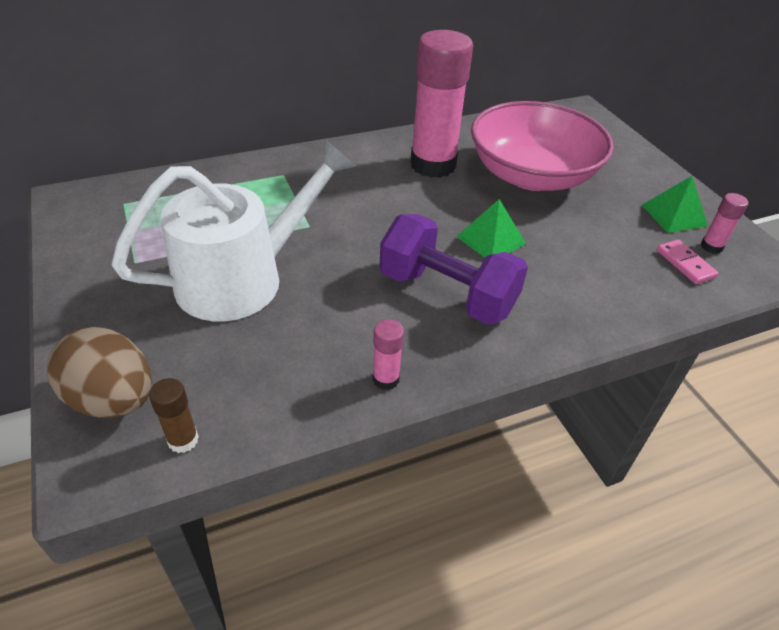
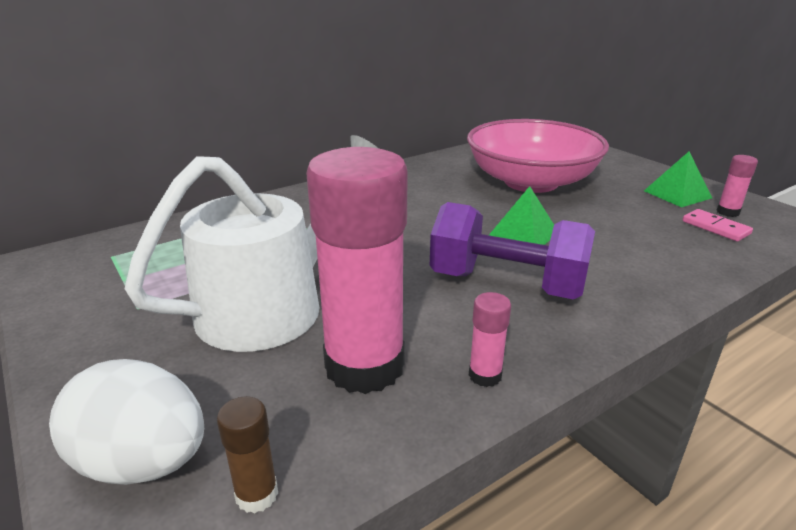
camera: 10 degrees left, 15 degrees down
(113, 399) = (143, 462): brown egg -> white egg
(433, 165) = (433, 185): pink glue stick -> pink glue stick (364, 366)

